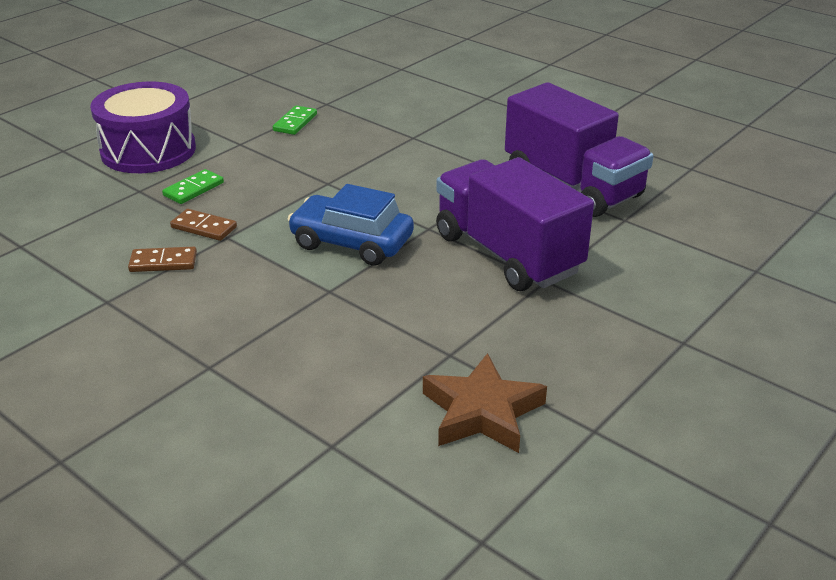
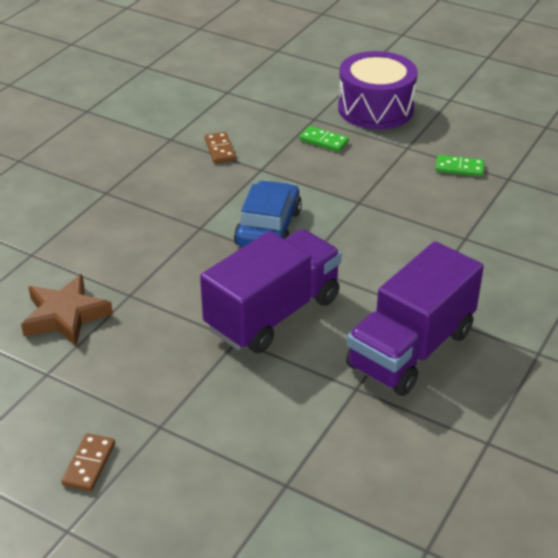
camera: 80 degrees right, 5 degrees up
(204, 227) = (270, 156): brown domino -> brown domino (89, 464)

